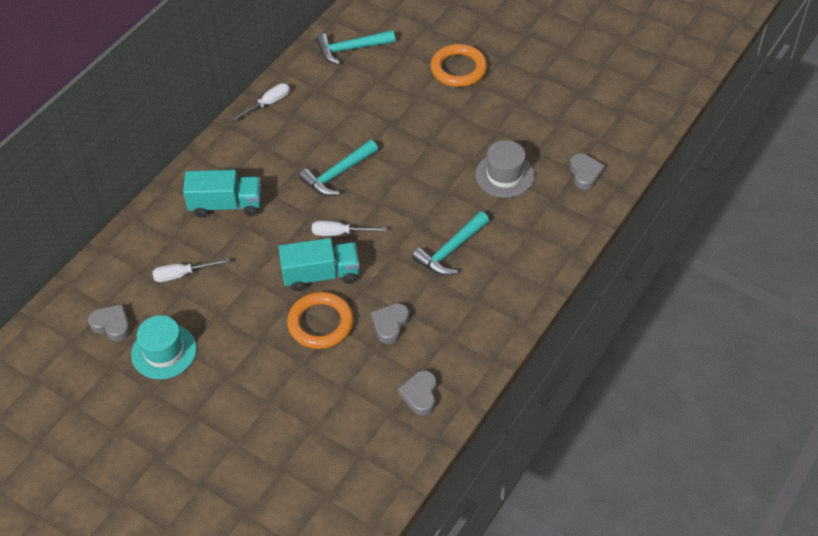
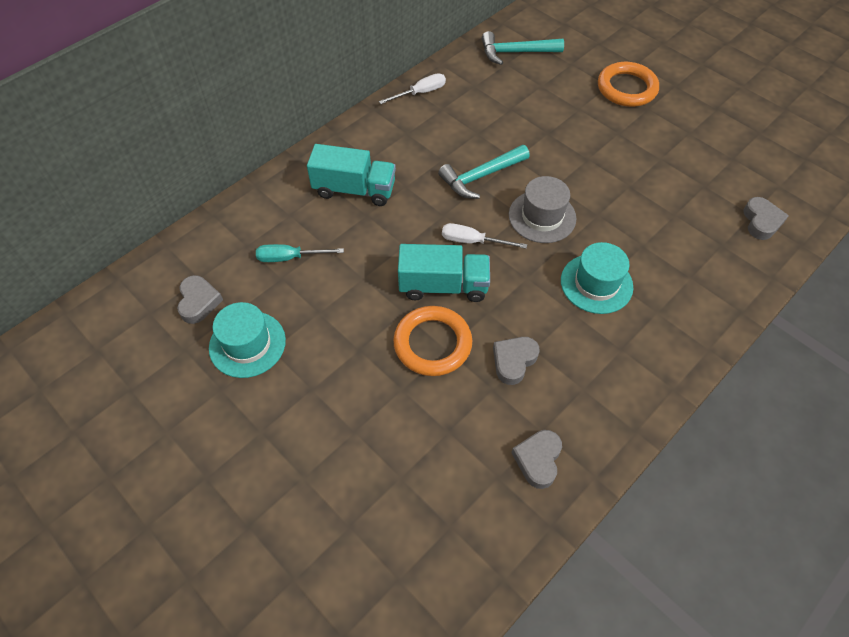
camera: 10 degrees right, 5 degrees up
(112, 325) = (199, 302): grey heart -> grey heart turned 45 degrees clockwise
(182, 274) = (290, 258): white screwdriver -> turquoise screwdriver
(450, 250) = (596, 283): turquoise hammer -> turquoise hat
(504, 175) = (667, 208): grey hat -> grey hat (542, 216)

